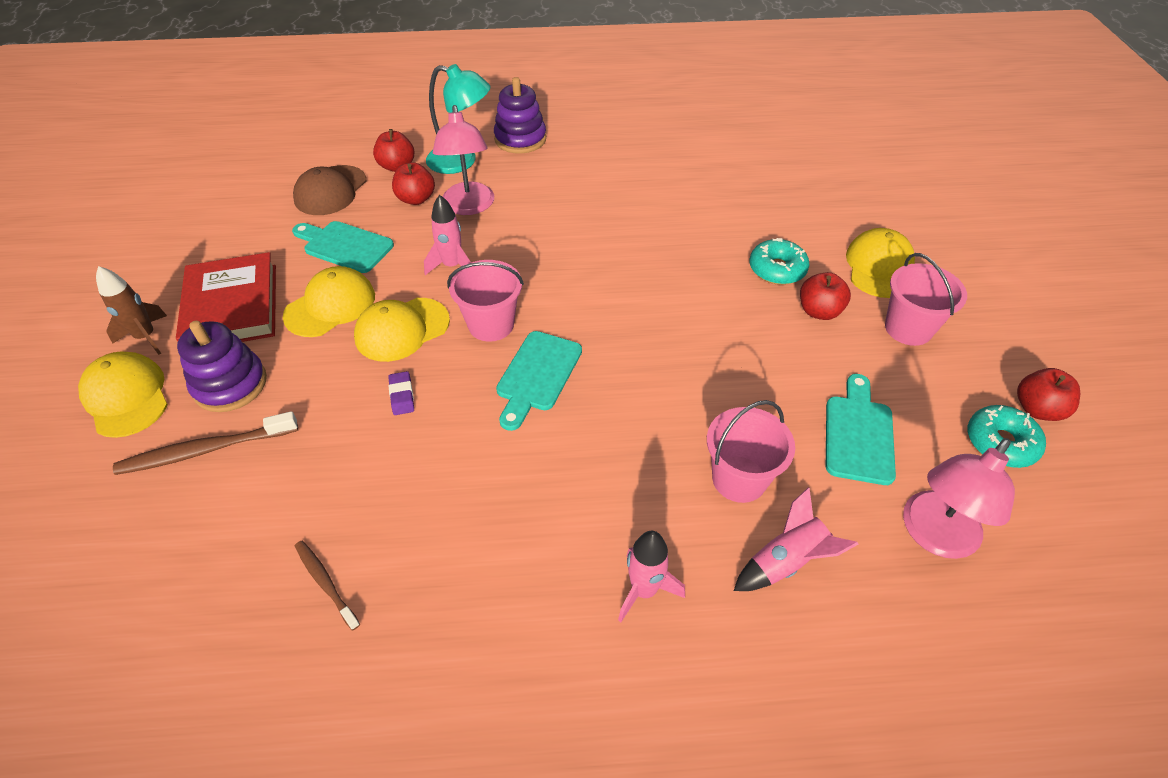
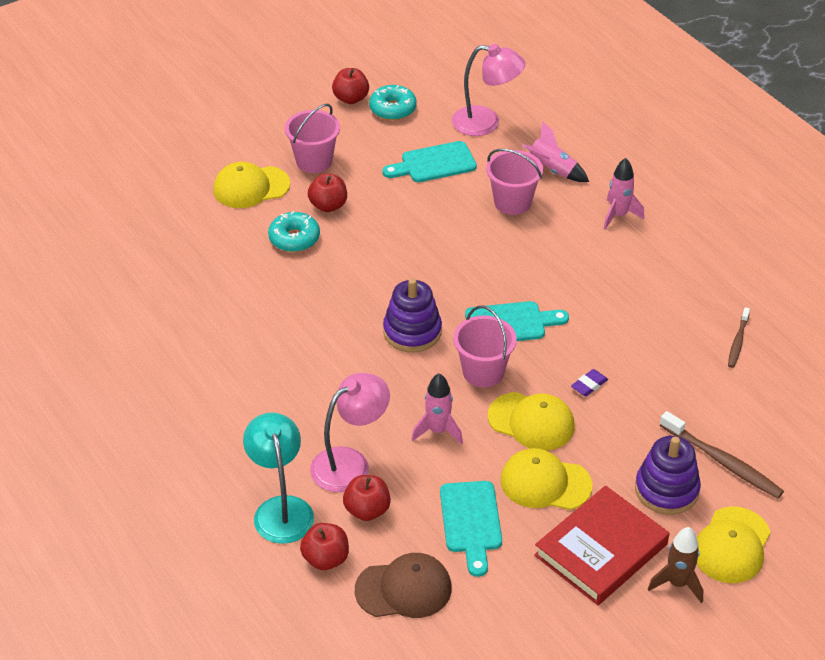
camera: 120 degrees left, 5 degrees down
(520, 139) = (208, 482): purple stacking toy -> purple stacking toy (412, 332)

